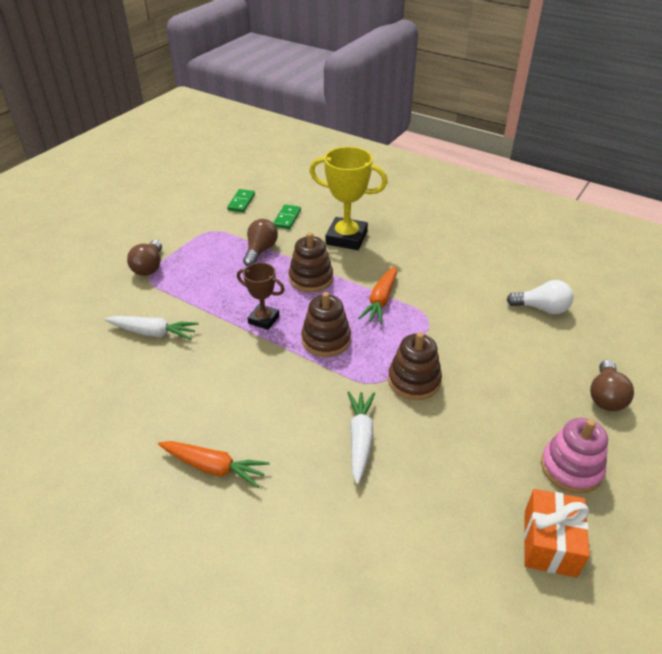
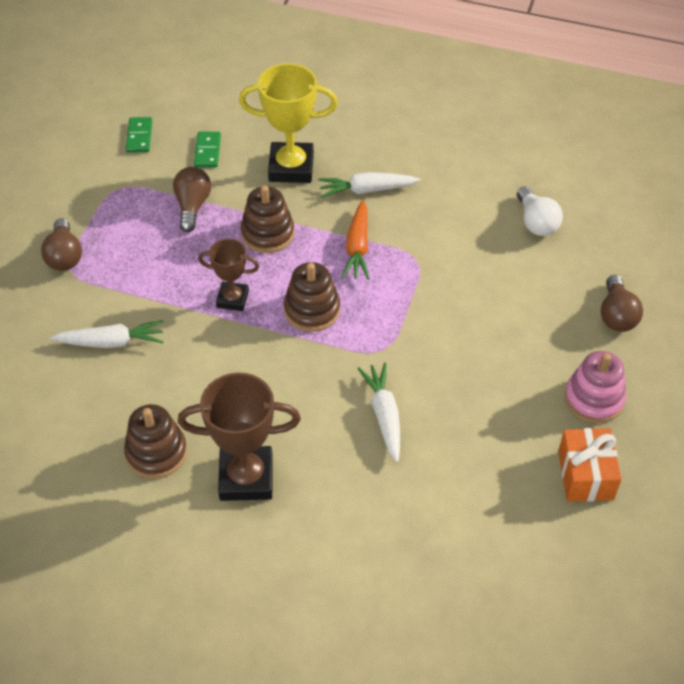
camera: 15 degrees left, 10 degrees up
(214, 467) = (246, 478): orange carrot -> brown trophy
(401, 262) = (367, 190): none -> white carrot
(414, 380) = (420, 339): brown stacking toy -> brown stacking toy (156, 452)
(541, 308) = (536, 222): white light bulb -> white light bulb turned 75 degrees clockwise

